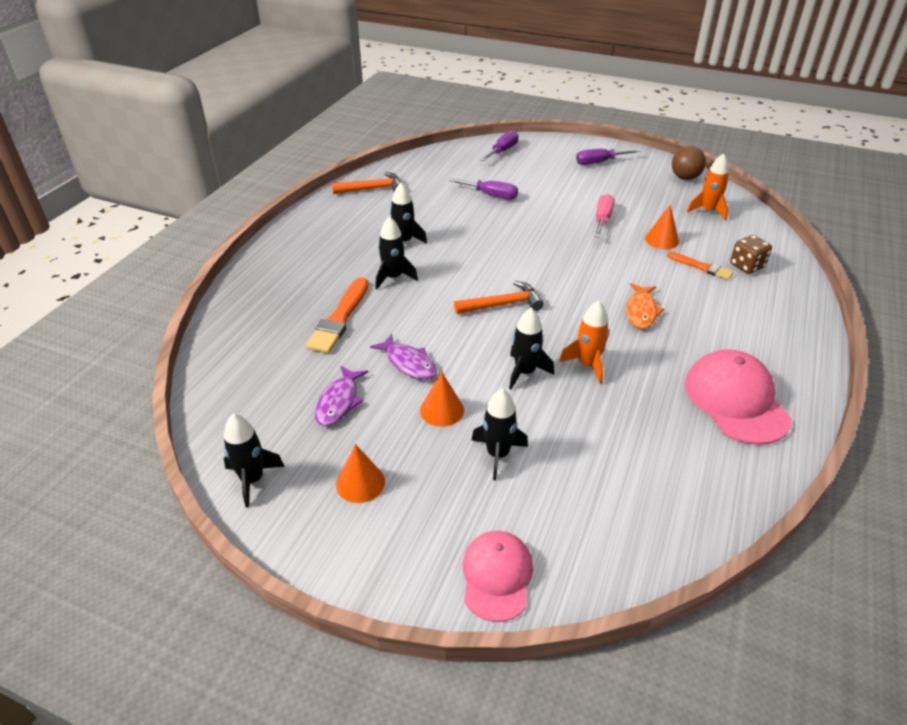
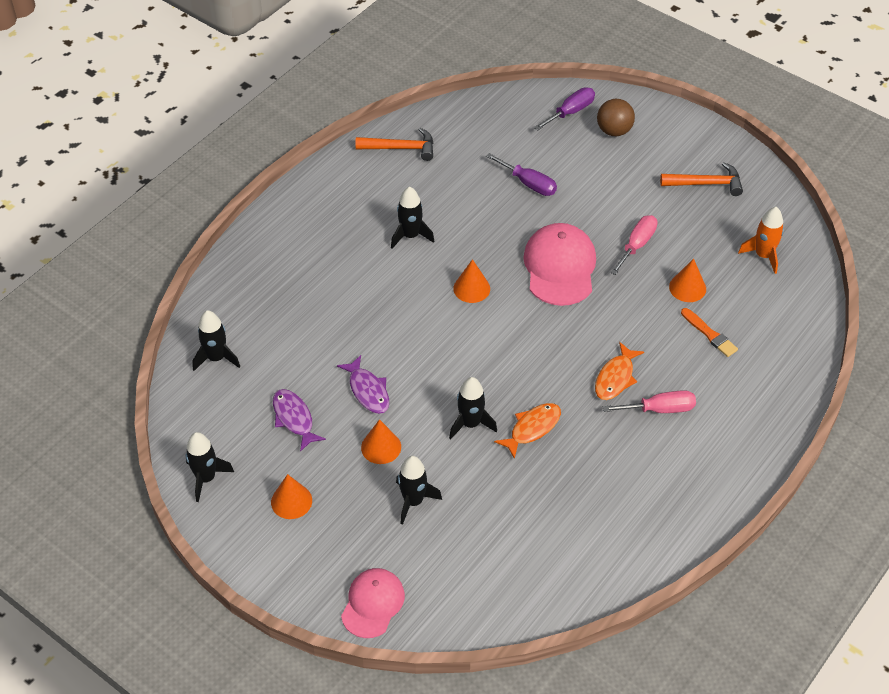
camera: 15 degrees right, 10 degrees up
(339, 402) = (294, 418): purple fish -> purple fish turned 120 degrees clockwise
(340, 318) = (319, 324): orange brush -> none
(393, 277) = (385, 283): black rocket -> black rocket (216, 358)
(475, 269) = (471, 288): none -> orange cone
(503, 304) = (481, 340): orange hammer -> orange hammer (706, 183)
(587, 365) = (532, 428): orange rocket -> orange fish
(599, 162) = (677, 153): purple screwdriver -> none
(685, 178) = (766, 198): brown ball -> brown ball (614, 131)
(696, 328) = (659, 409): none -> pink screwdriver
(736, 400) = (651, 497): pink cap -> pink cap (560, 267)
(746, 266) = (759, 342): brown dice -> none

